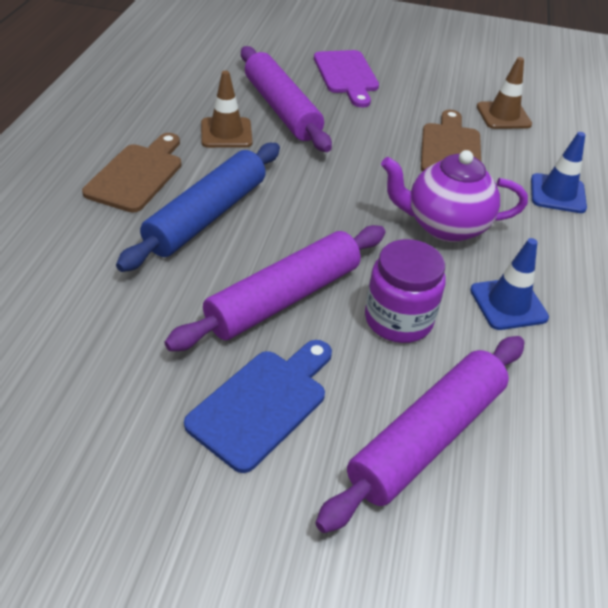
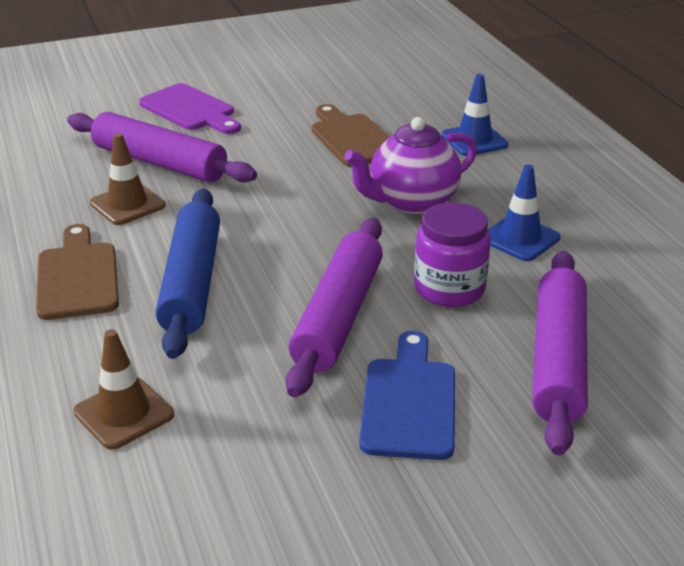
camera: 30 degrees left, 10 degrees down
(503, 116) = (369, 94): brown traffic cone -> brown traffic cone (124, 413)

